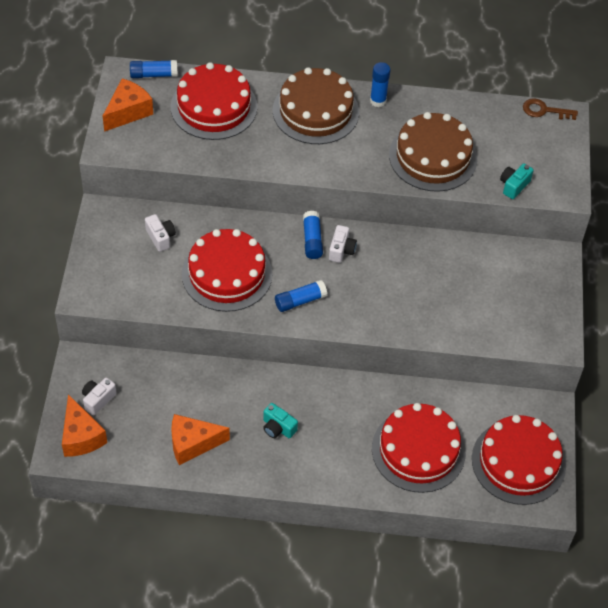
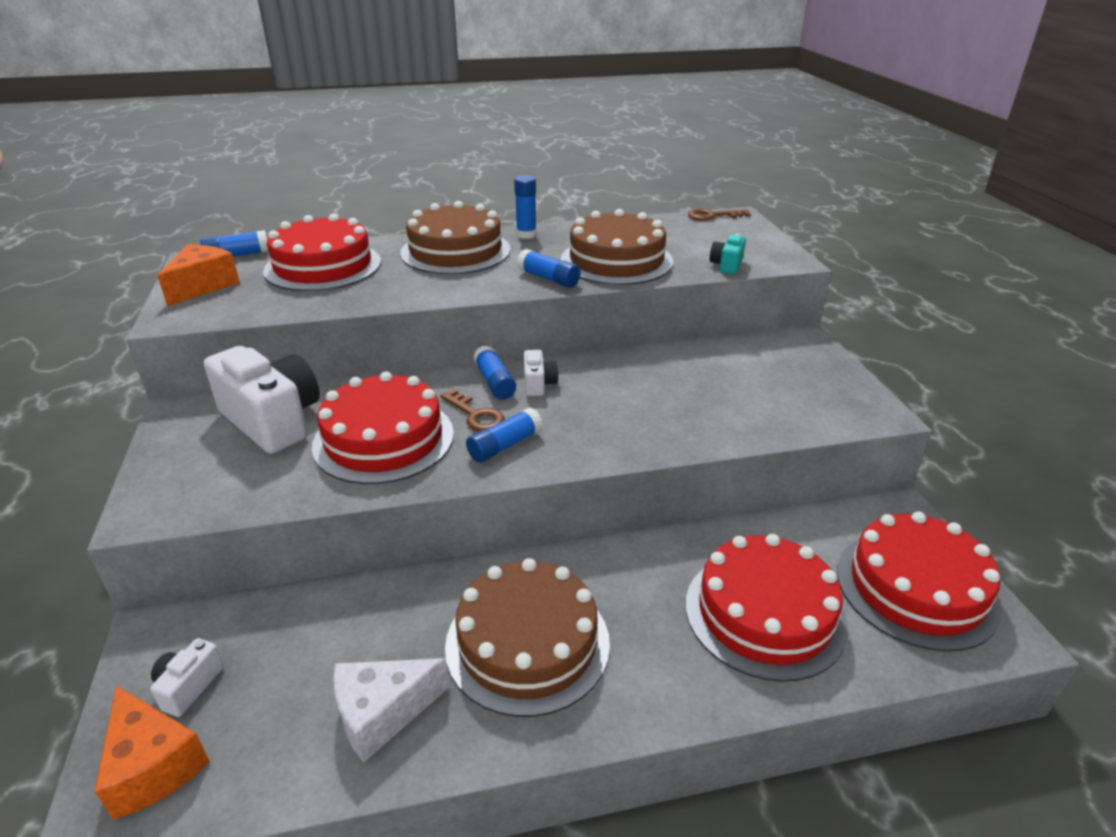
camera: 15 degrees left, 20 degrees down
(160, 237) = (272, 420): white camera -> white camera, size x2.19
(192, 444) = (382, 714): orange cheese -> white cheese
(278, 428) = (527, 643): turquoise camera -> brown cake
(290, 269) = (476, 415): none -> brown key
(372, 167) = (548, 278): none -> blue glue stick

